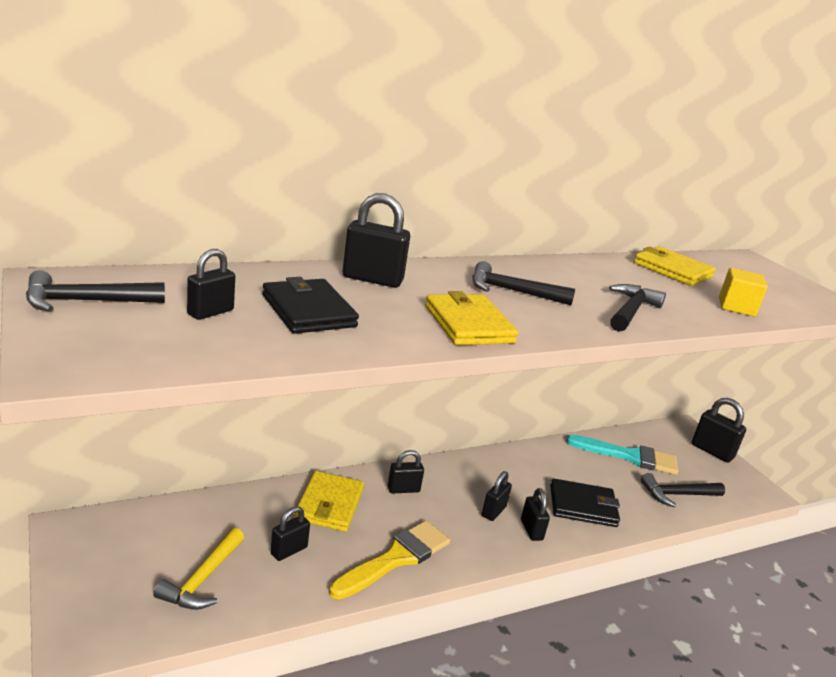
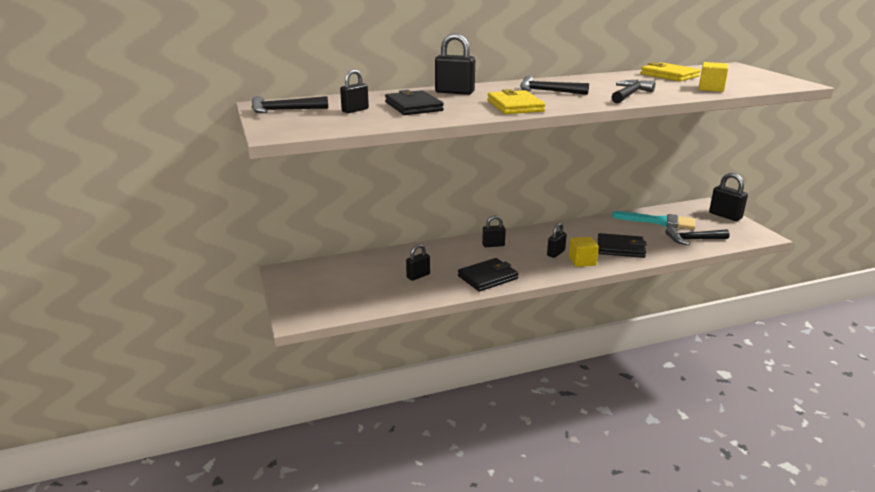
camera: 10 degrees right, 0 degrees up
(202, 579) = (365, 290): yellow hammer -> none
(329, 504) = (443, 254): yellow wallet -> none
(396, 558) = (488, 277): yellow brush -> black wallet
(531, 530) = (582, 261): black padlock -> yellow cube

